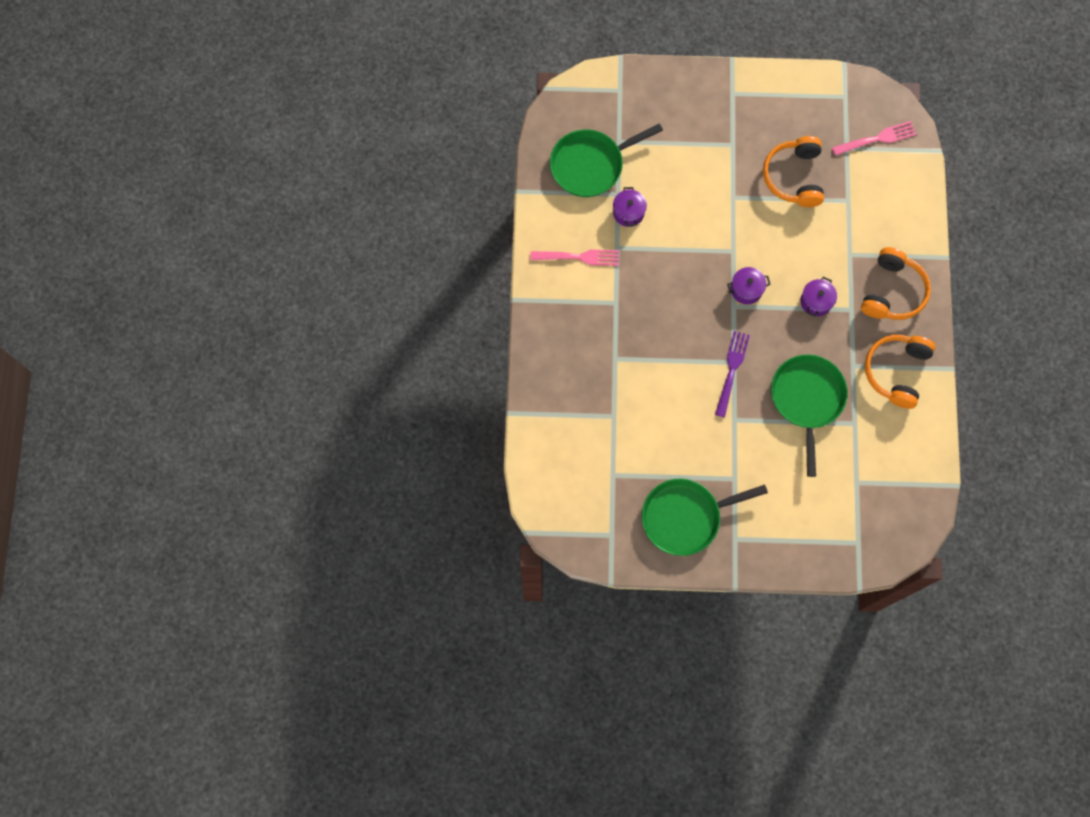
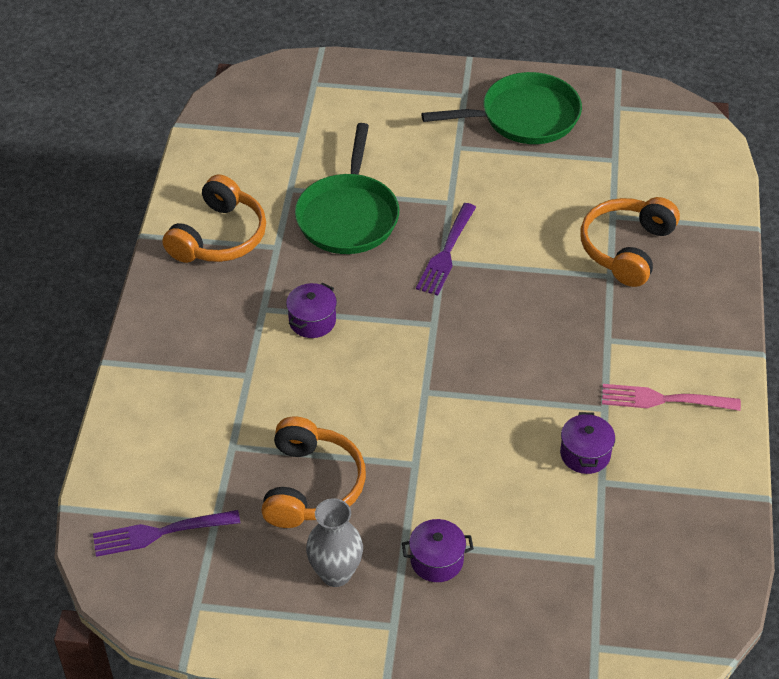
camera: 175 degrees left, 25 degrees down
(590, 165) = (646, 528): green pan -> none
(746, 289) = (412, 342): purple pot -> purple pot (436, 560)
(770, 121) = (335, 573): none -> grey vase
(876, 139) = (161, 532): pink fork -> purple fork
(892, 292) = (197, 325): orange headphones -> orange headphones (626, 248)

